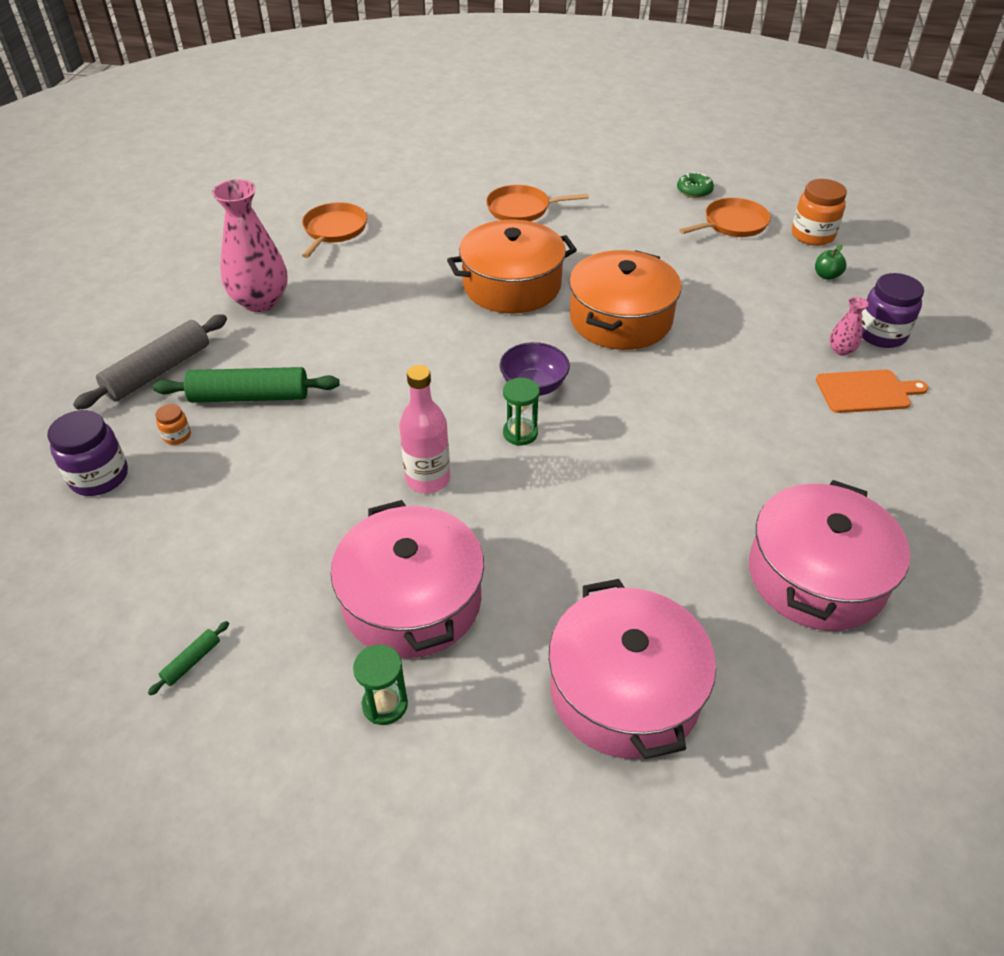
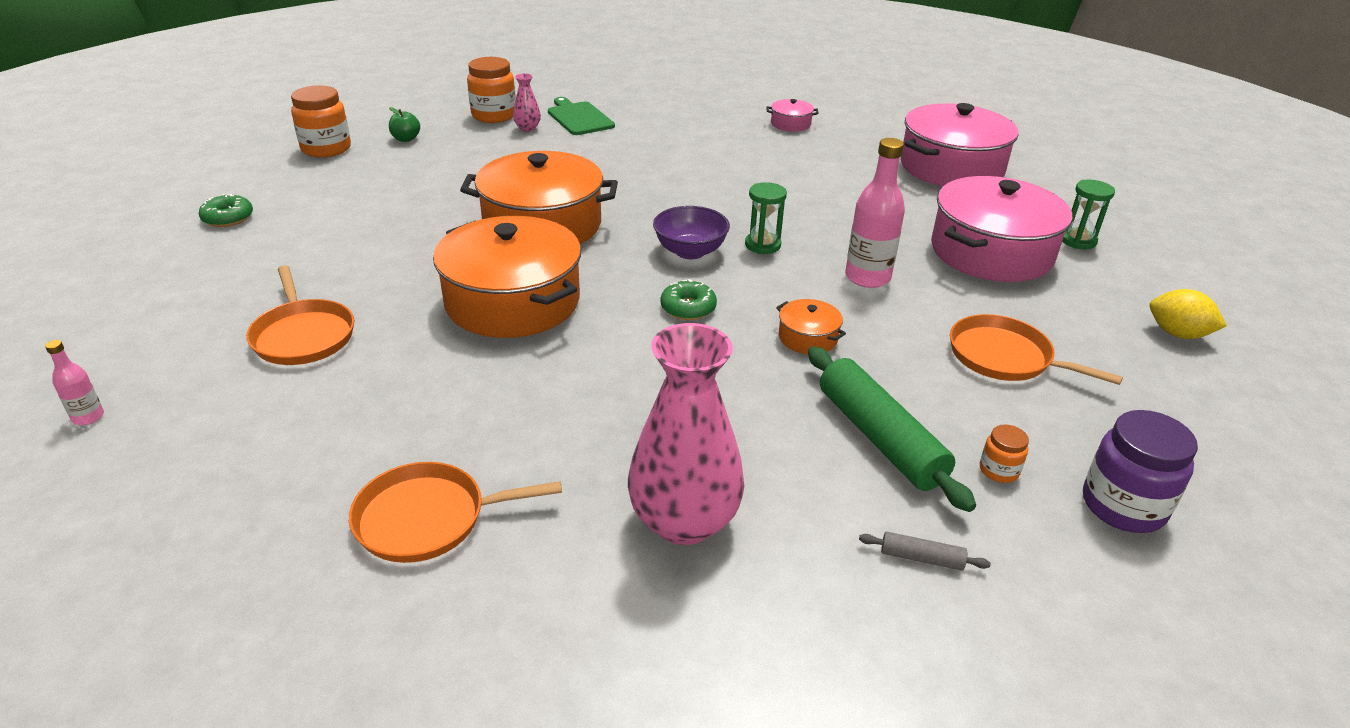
camera: 115 degrees left, 10 degrees down
(158, 371) = (921, 558): grey rolling pin -> grey rolling pin, size x0.43
(192, 661) = (1177, 334): green rolling pin -> yellow lemon
(372, 407) = (808, 338): none -> orange pot
(451, 360) = (688, 308): none -> green donut
(486, 152) = (88, 417): none -> pink bottle
(732, 224) = (311, 189): orange pan -> orange pan (1005, 357)
(816, 576) = (790, 124): pink pot -> pink pot, size x0.43
(866, 391) = (579, 118): orange cutting board -> green cutting board
(881, 334) = (494, 115): purple jar -> orange jar

